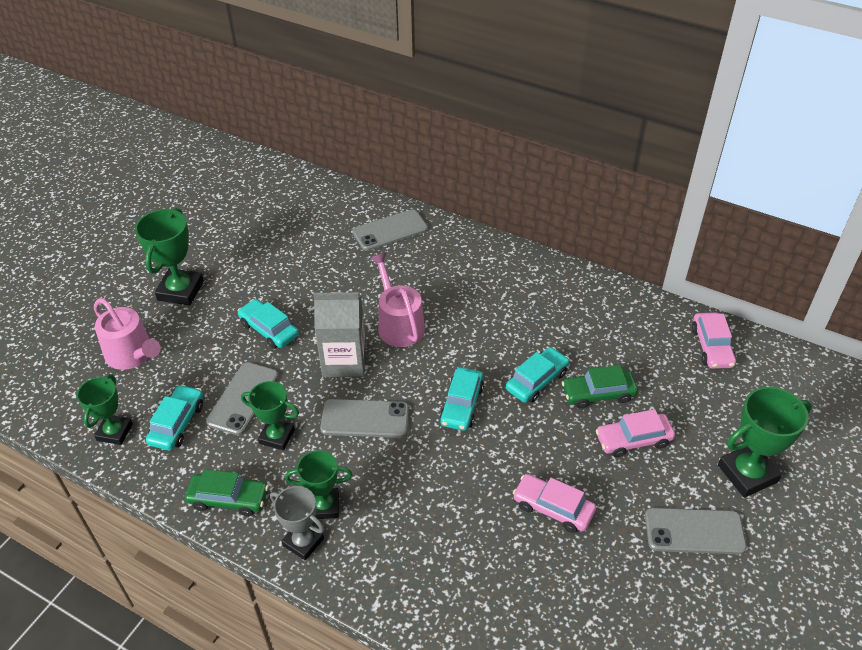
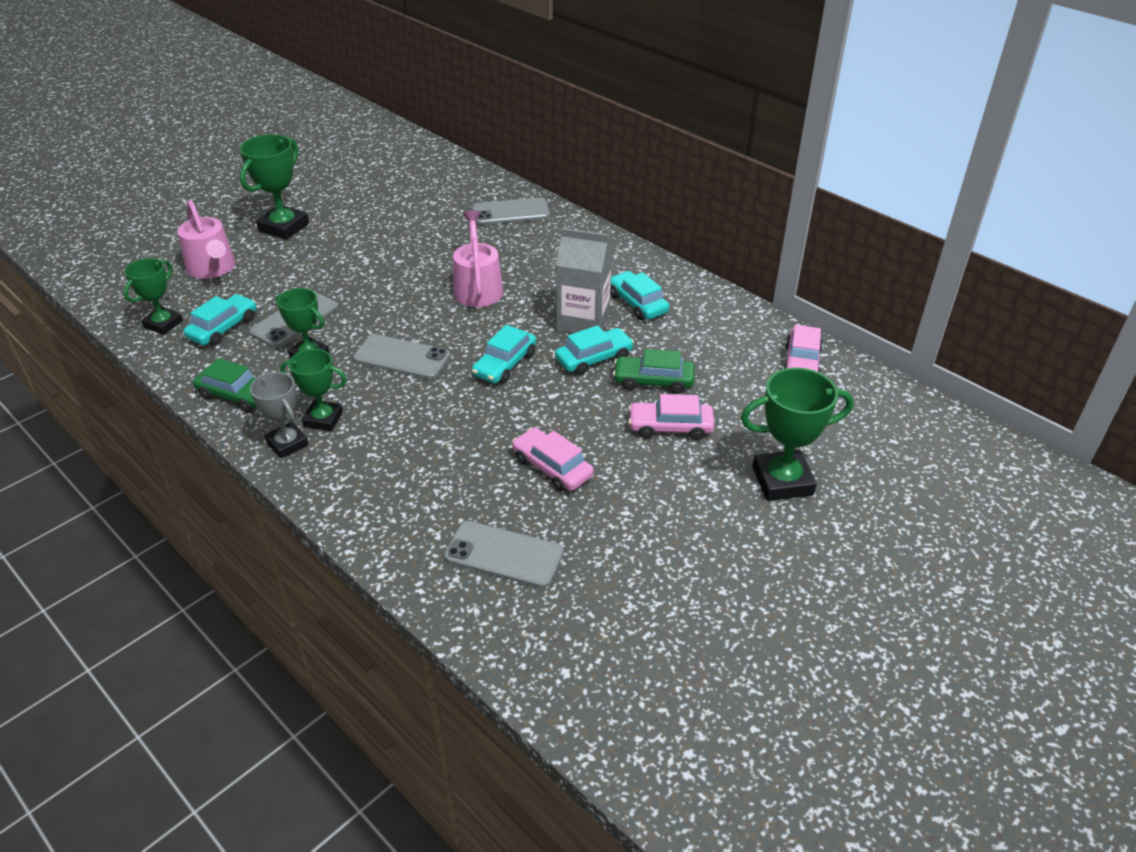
camera: 15 degrees right, 5 degrees down
(269, 329) = (349, 271): turquoise car -> turquoise car (637, 303)
(344, 361) = (407, 308): grey carton -> grey carton (583, 321)
(694, 531) = (694, 519): grey phone -> grey phone (504, 555)

